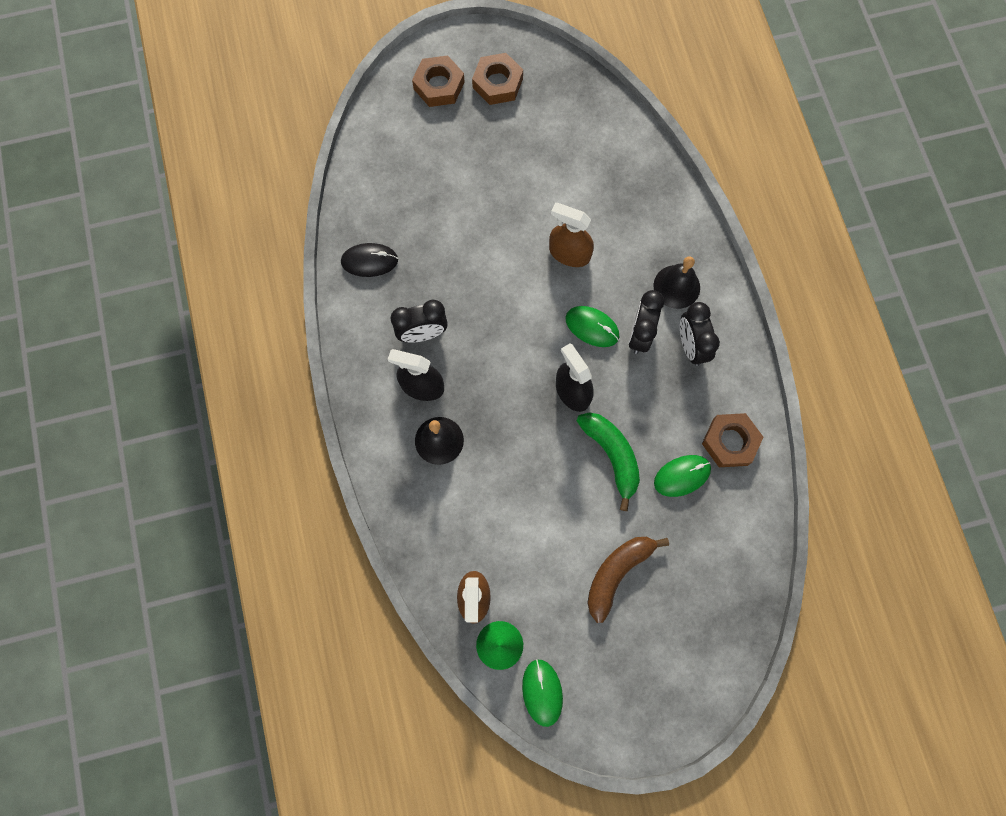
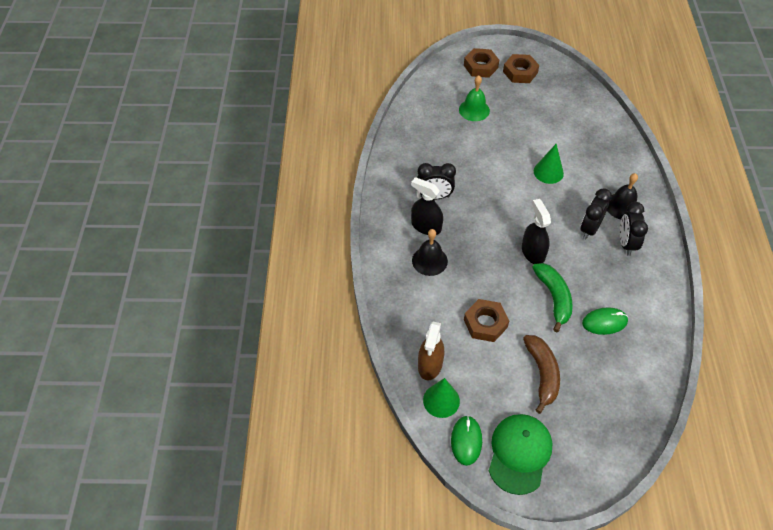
camera: 15 degrees right, 20 degrees down
(369, 261) = (409, 149): black mouse -> none
(445, 168) = (474, 110): none -> green bell
(569, 253) = (548, 172): brown spray bottle -> green cone
(592, 327) = (555, 217): green mouse -> none
(609, 691) = (519, 453): none -> green cap
(617, 573) = (542, 374): brown banana -> brown banana turned 120 degrees clockwise
(730, 442) = (645, 309): brown nut -> brown nut (485, 323)

